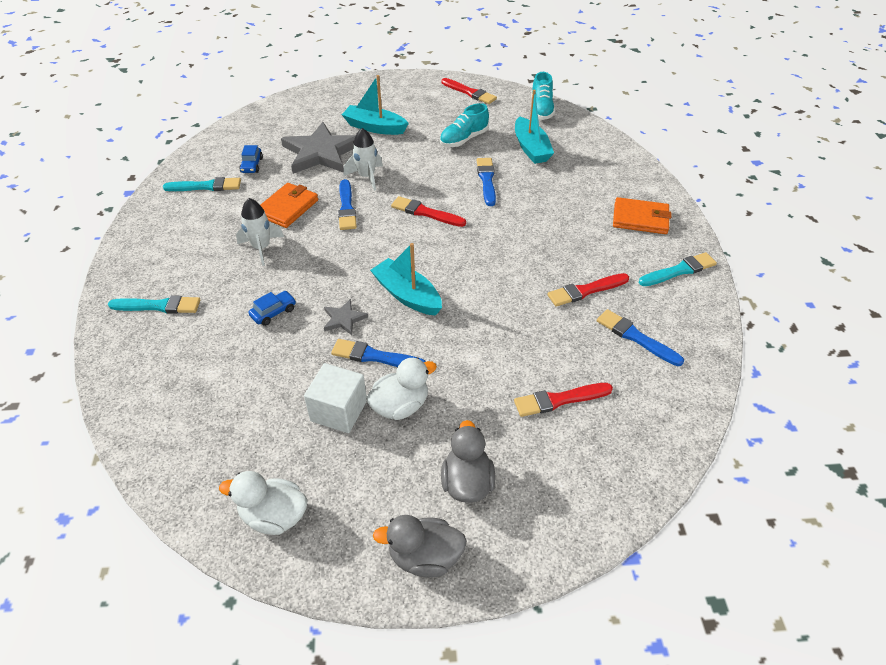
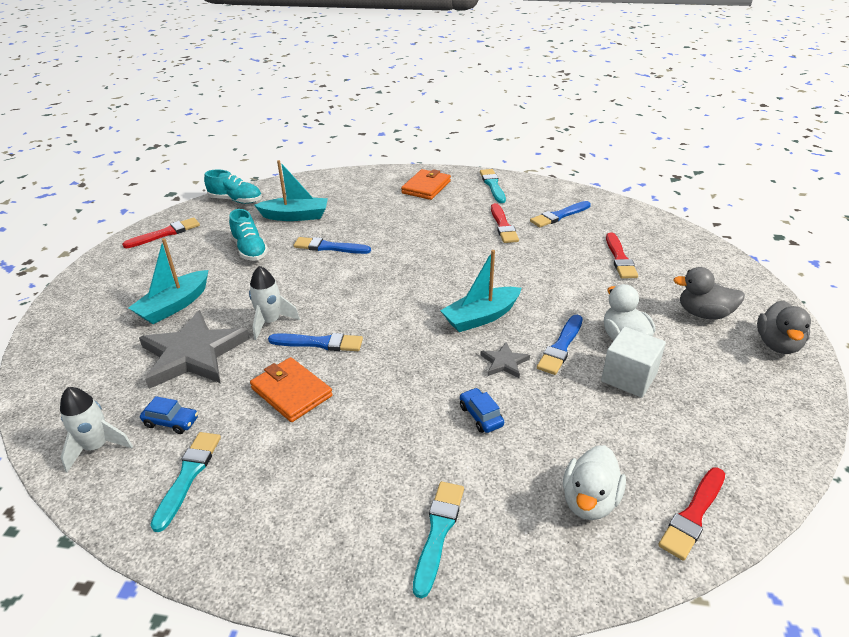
camera: 75 degrees left, 10 degrees down
(261, 248) = (360, 421): white rocket -> white rocket (97, 447)
(274, 516) = (756, 431): white duck -> white duck (589, 501)
(426, 213) = (360, 290): red brush -> red brush (693, 514)

